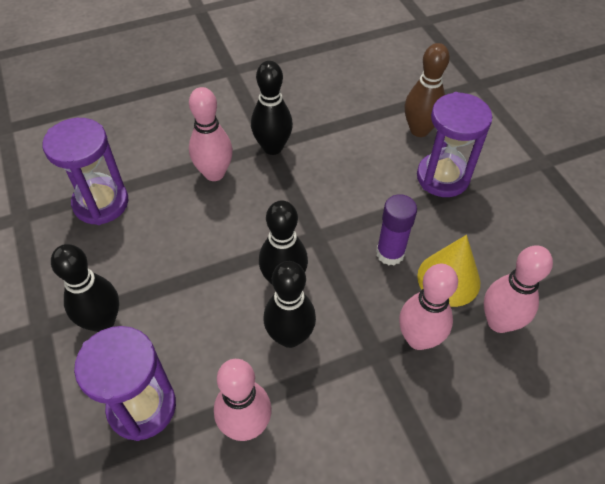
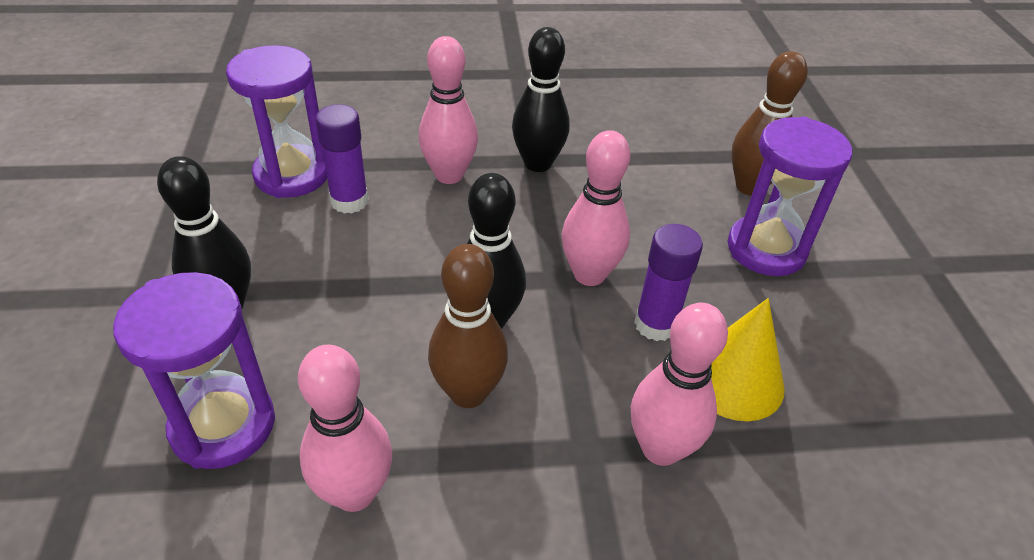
camera: 15 degrees right, 10 degrees down
(152, 214) = (349, 201): none -> purple glue stick
(290, 336) = (468, 393): black bowling pin -> brown bowling pin
(499, 322) = (798, 460): pink bowling pin -> pink bowling pin (589, 274)

